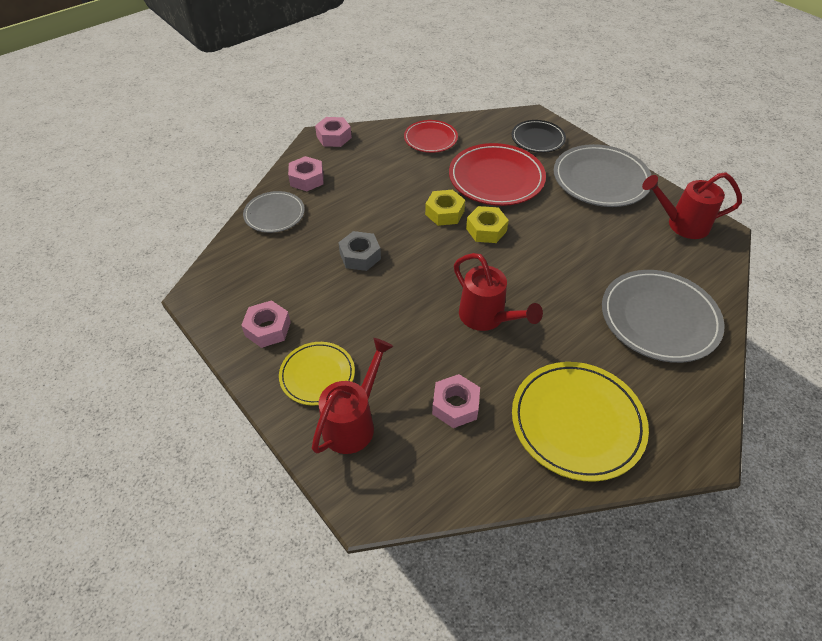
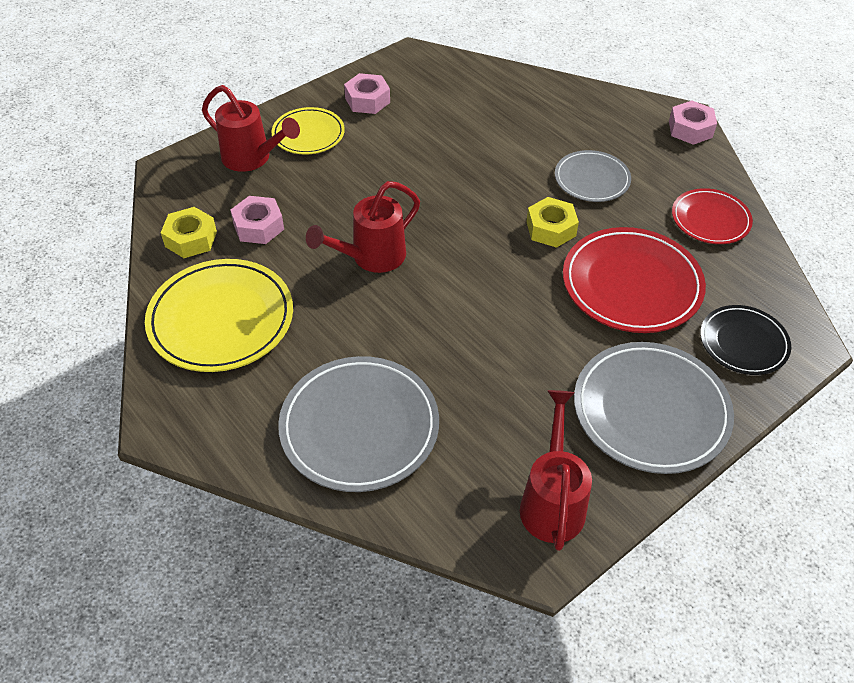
camera: 90 degrees right, 0 degrees up
(274, 214) = (533, 92): grey plate -> grey plate (592, 179)
(307, 179) = (599, 111): pink nut -> none
(360, 256) = (469, 157): grey nut -> none
(486, 230) = (521, 266): yellow nut -> yellow nut (191, 239)

